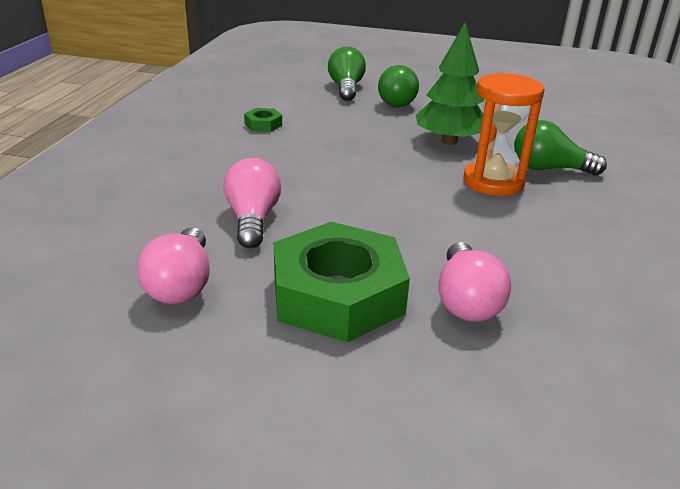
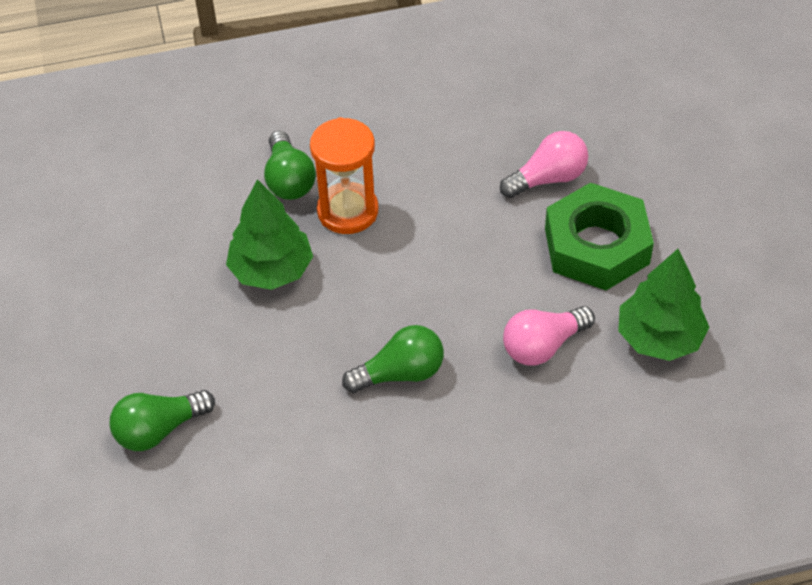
camera: 115 degrees left, 20 degrees up
(181, 284) = (659, 337): pink light bulb -> green tree
(263, 125) = (340, 452): green nut -> none
(397, 101) = (175, 357): green light bulb -> green light bulb (400, 373)

